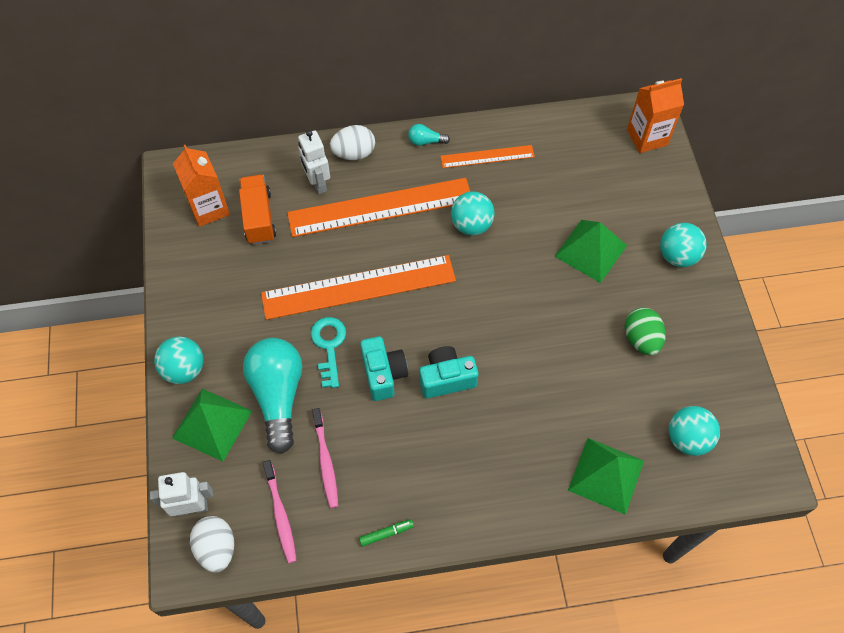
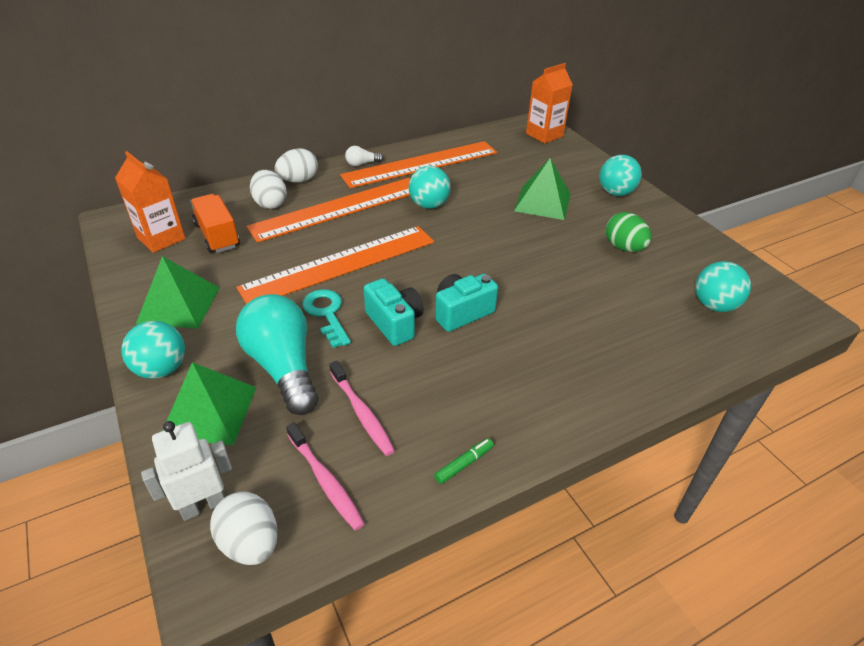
camera: 20 degrees left, 20 degrees down
(317, 183) = (270, 204): white robot -> white egg
(426, 141) = (362, 164): turquoise light bulb -> white light bulb
(487, 156) = (421, 164): orange ruler -> orange ruler, size x1.91
(606, 475) = (662, 350): green pyramid -> green pyramid (179, 305)

